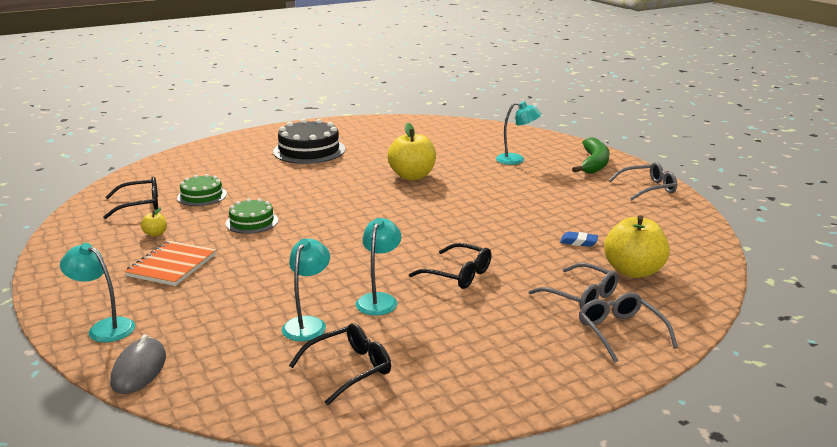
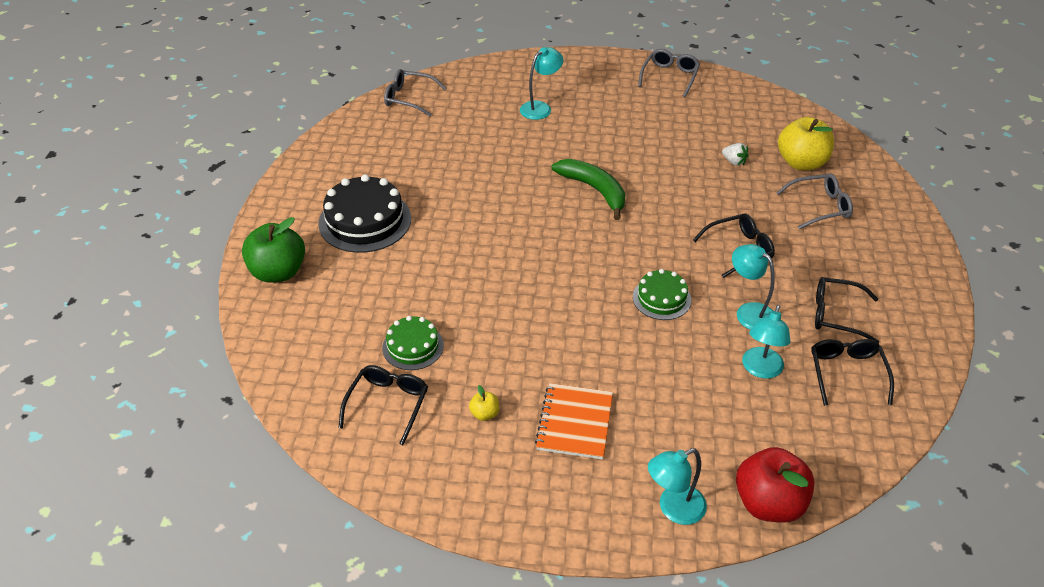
camera: 55 degrees left, 20 degrees up
(139, 369) = (768, 503): grey mouse -> red apple
(172, 265) = (575, 422): orange notebook -> orange notebook turned 45 degrees clockwise
(232, 145) = (278, 272): none -> green apple
(252, 222) = (520, 332): green cake -> green cake (661, 298)
(308, 324) = (760, 370): turquoise lamp -> turquoise lamp turned 120 degrees counterclockwise
(412, 176) = (513, 184): yellow apple -> none
(428, 343) = (836, 315): none -> black glasses
(578, 242) = (734, 162): blue eraser -> white strawberry
(594, 163) = (593, 73): green banana -> green banana (595, 190)
(620, 332) = (881, 216): grey glasses -> grey glasses (409, 98)

